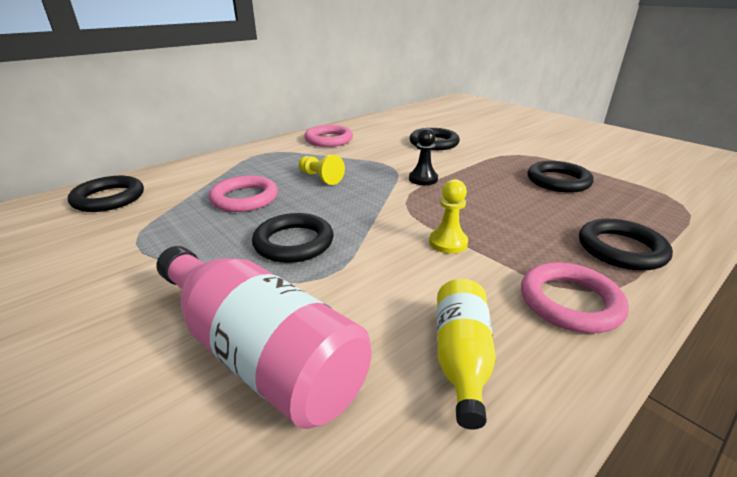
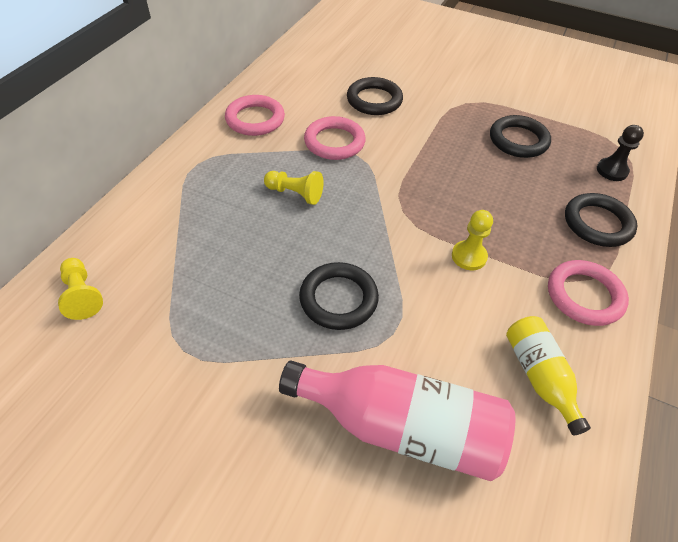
camera: 25 degrees left, 20 degrees up
(109, 198) = (82, 295): black ring -> yellow pawn
(244, 198) = (240, 250): pink ring -> pink ring (334, 142)
(423, 179) = (398, 168): black pawn -> black pawn (612, 171)

